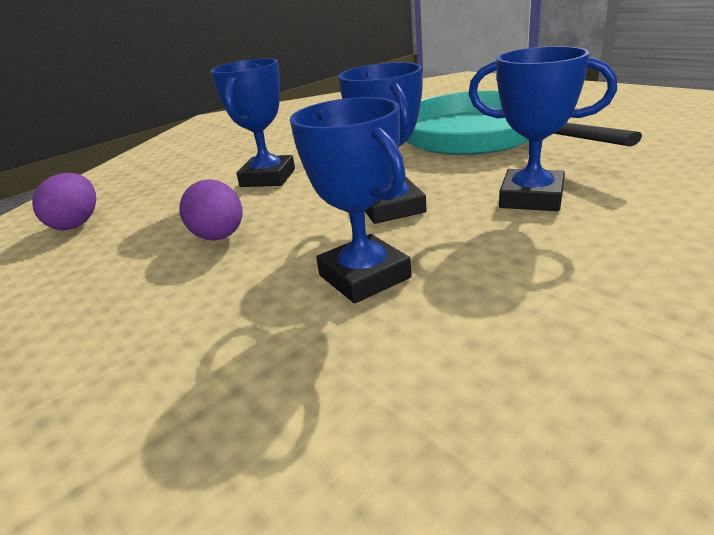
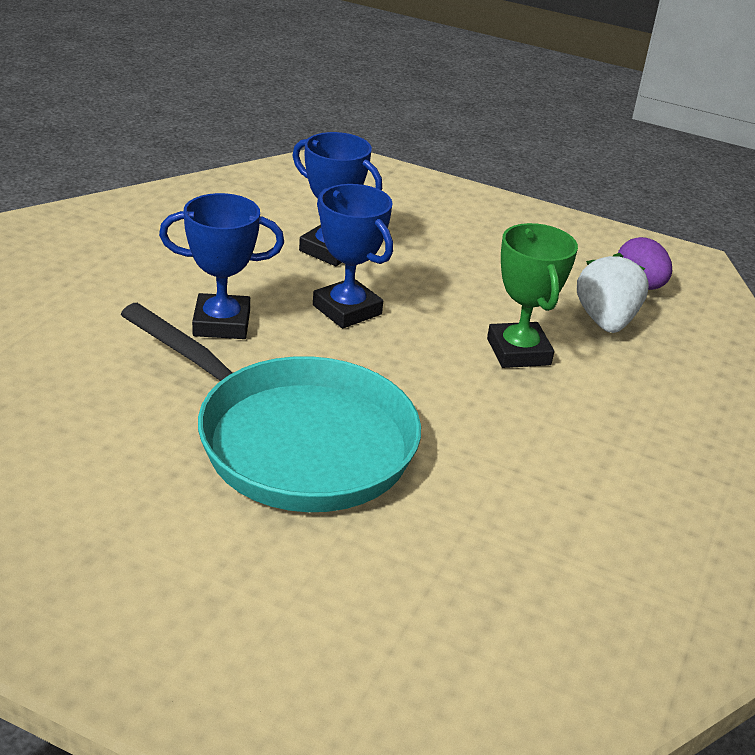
camera: 150 degrees right, 5 degrees up
(163, 197) = (605, 321): none -> white strawberry
(219, 237) = (475, 276): purple egg -> none
(268, 178) = (518, 352): blue trophy -> green trophy

